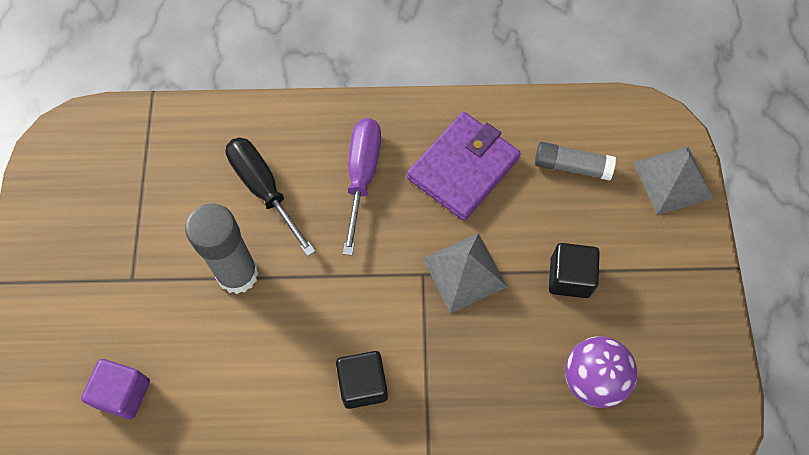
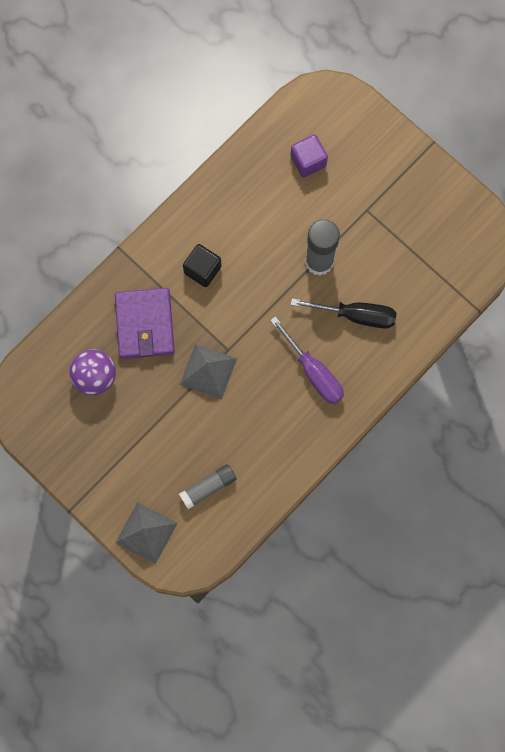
camera: 135 degrees right, 10 degrees up
(463, 168) = (265, 428): purple wallet -> purple wallet (144, 325)
(569, 277) = (152, 420): black cube -> none

